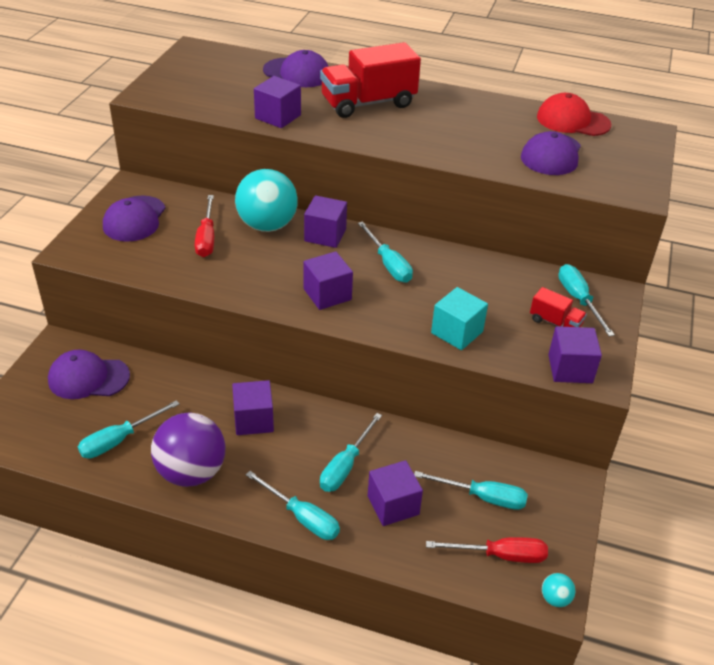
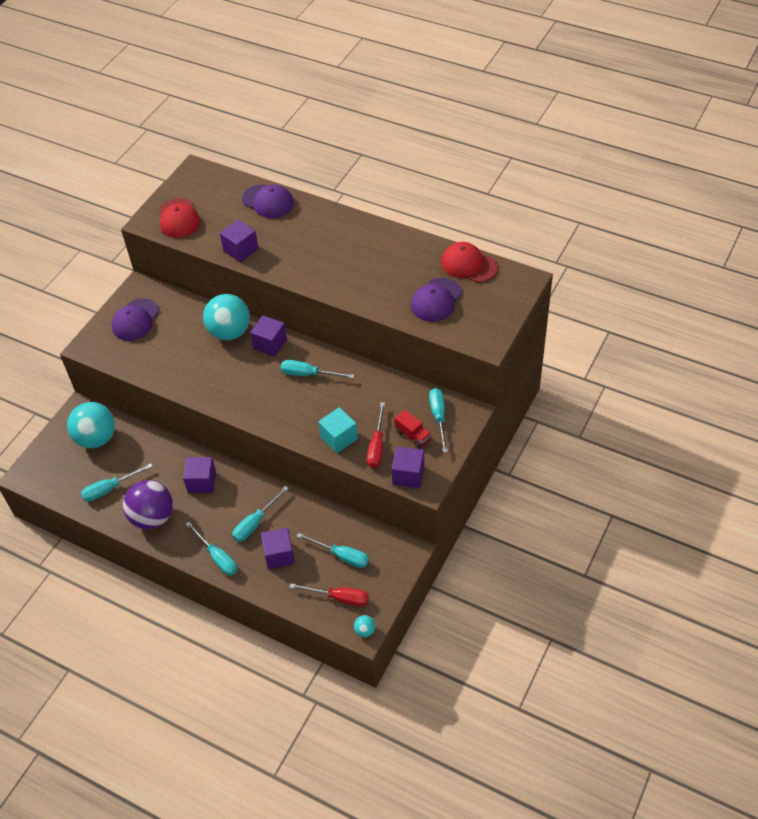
camera: 15 degrees right, 10 degrees up
(88, 378) = (96, 438): purple cap -> turquoise ball
(185, 91) = (179, 218): none -> red cap
(206, 238) = (183, 341): red screwdriver -> red screwdriver (377, 446)
(327, 294) = (257, 398): purple cube -> none
(368, 103) = (313, 238): red truck -> none
(388, 264) = (308, 374): turquoise screwdriver -> turquoise screwdriver turned 120 degrees clockwise

